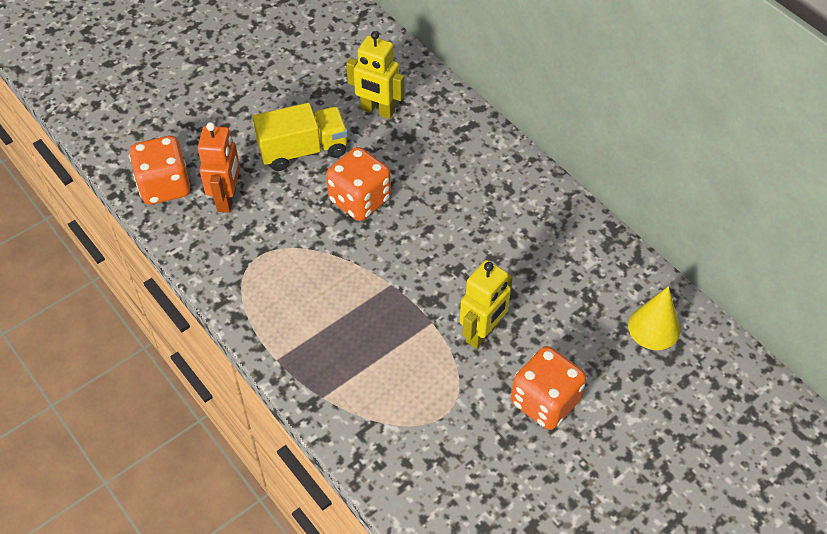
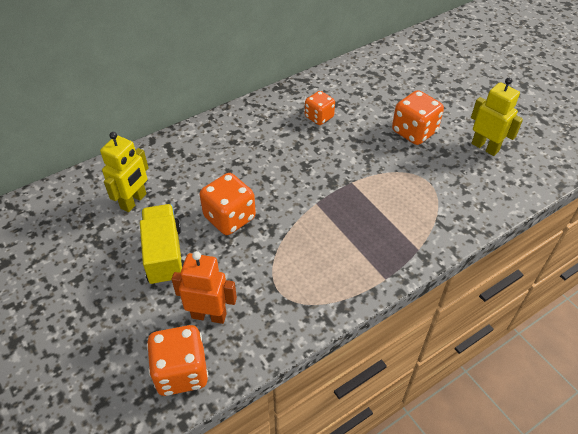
camera: 85 degrees left, 5 degrees down
(482, 333) = (361, 156): yellow robot -> yellow robot (485, 147)
(555, 280) = (319, 117): none -> orange dice
(654, 327) = (358, 80): yellow cone -> none

